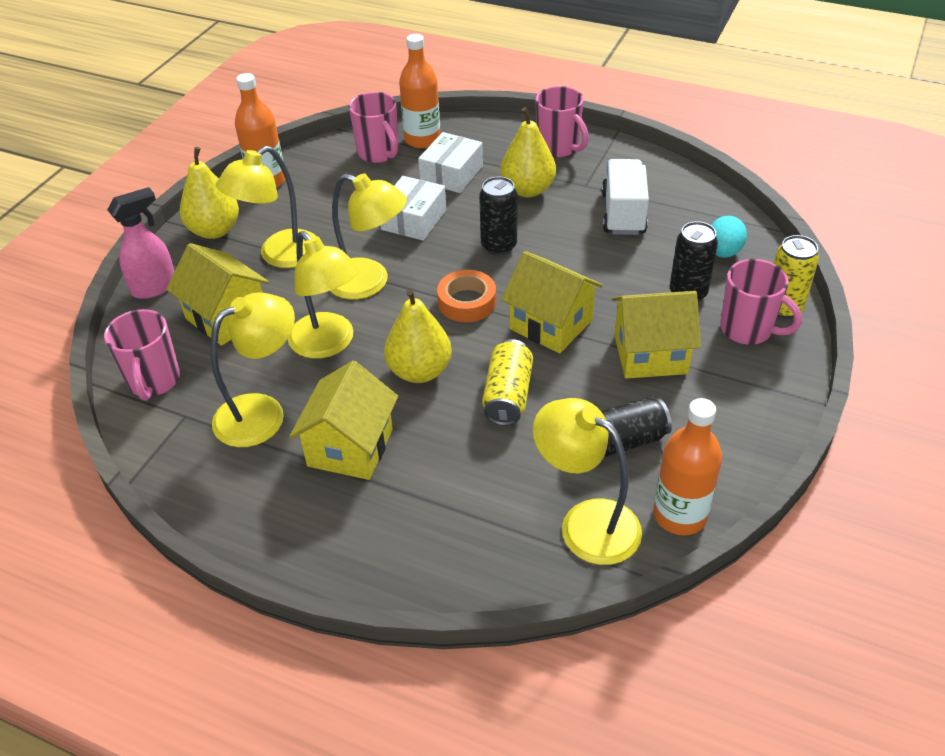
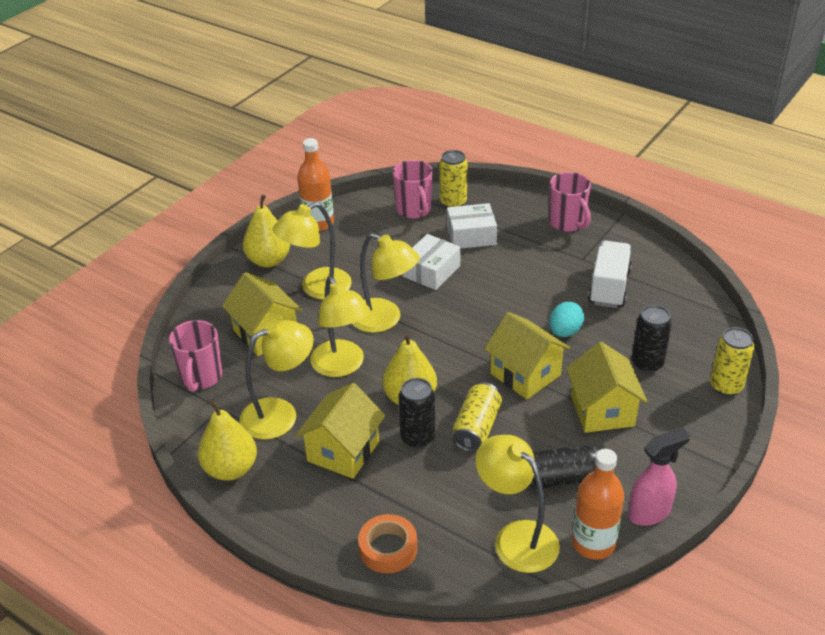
camera: 10 degrees right, 5 degrees down
(155, 287) = (214, 302): pink spray bottle -> pink spray bottle (649, 513)
(422, 140) = (453, 202): orange bottle -> yellow can
(451, 174) = (471, 235): white box -> white box turned 45 degrees clockwise
(467, 302) = (460, 346): orange tape -> orange tape (388, 548)
(499, 246) = (497, 303): black can -> black can (417, 438)
(527, 190) = (532, 257): yellow pear -> yellow pear (230, 469)
(650, 354) = (602, 410): yellow house -> yellow house turned 75 degrees clockwise
(723, 252) = (687, 332): turquoise egg -> turquoise egg (565, 332)
(748, 330) = (690, 401): pink mug -> none

